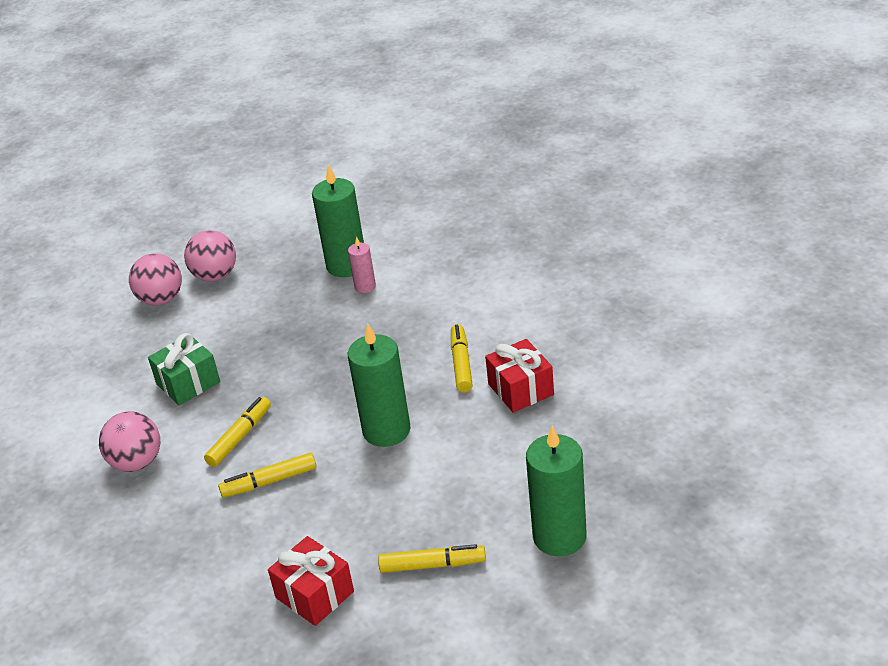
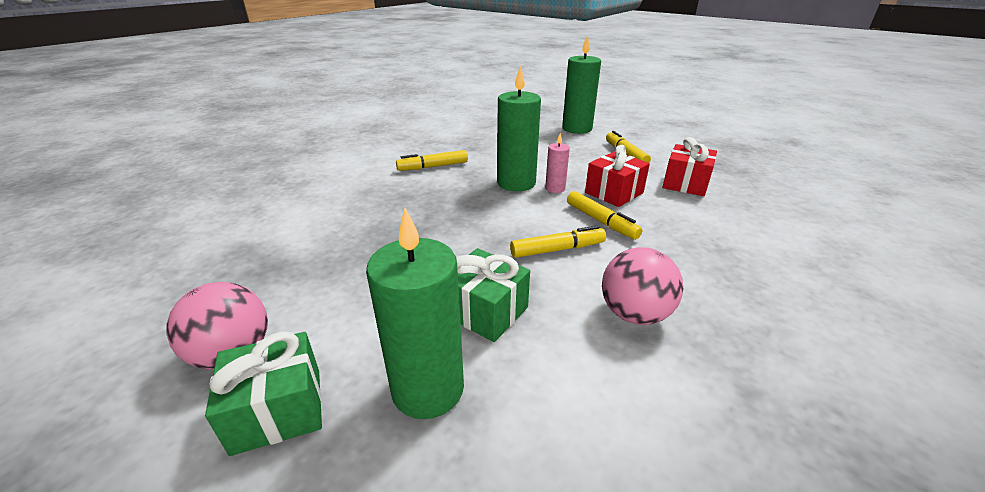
camera: 110 degrees left, 5 degrees down
(161, 299) = (278, 410): pink ball -> green gift
(240, 437) = (557, 249): yellow marker -> yellow marker turned 150 degrees clockwise
(347, 265) = (265, 240): green candle -> green candle (428, 389)
(365, 287) = (313, 222): pink candle -> pink candle (555, 188)
(520, 389) = (458, 147): red gift -> red gift (614, 193)

